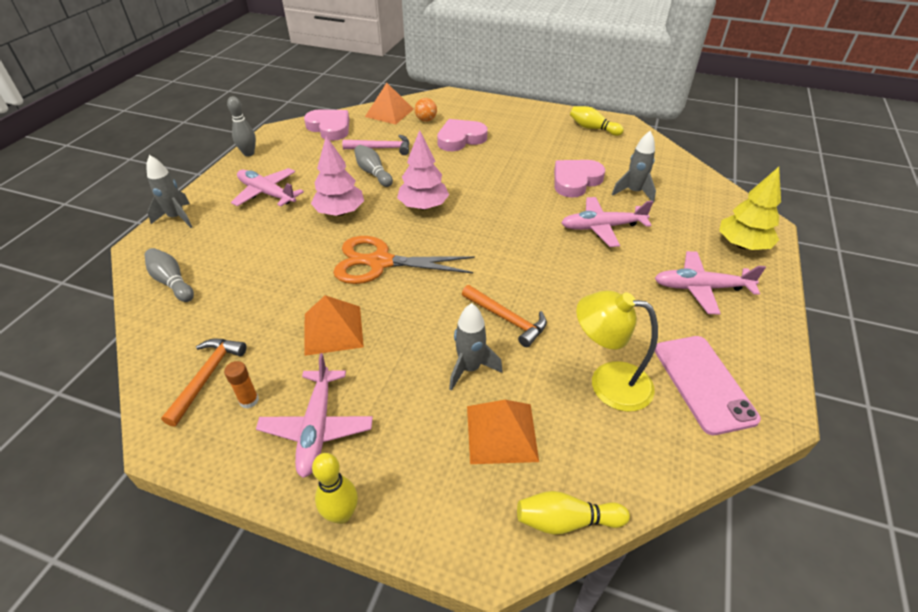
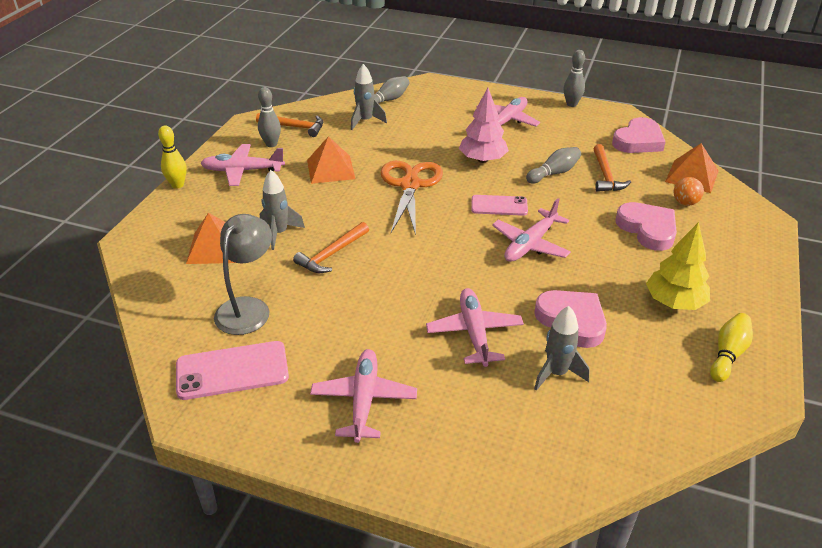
camera: 90 degrees right, 5 degrees down
(177, 218) = (465, 89): grey rocket -> grey rocket (365, 121)
(249, 400) = (271, 144): orange glue stick -> grey bowling pin
(381, 148) = (605, 175): pink hammer -> orange hammer
(423, 206) = (499, 206): pink tree -> pink phone
(482, 193) = (530, 244): none -> pink plane
(566, 521) = (137, 273): yellow bowling pin -> none
(608, 382) = (248, 308): yellow lamp -> grey lamp
(742, 245) = (446, 464): yellow tree -> yellow tree (674, 302)

